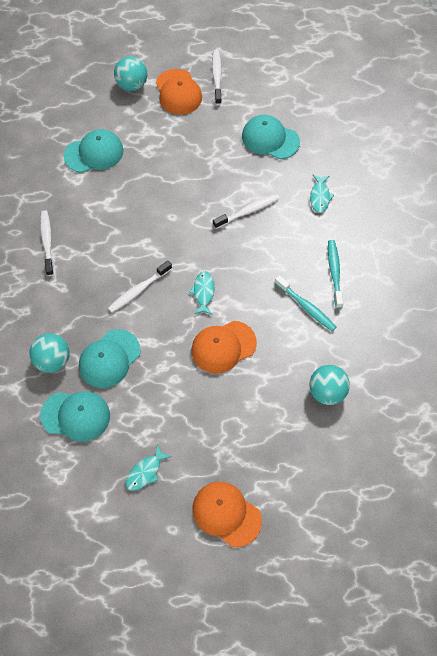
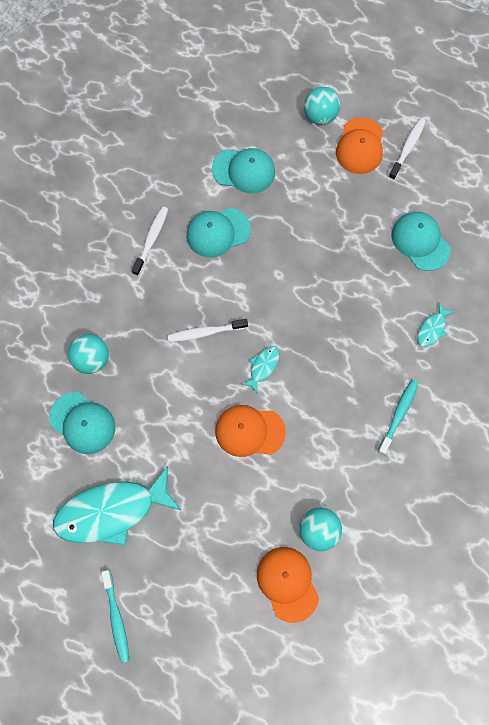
camera: 30 degrees right, 10 degrees up
(109, 358) = (142, 385): turquoise cap -> turquoise cap (218, 232)
(145, 472) = (112, 511): turquoise fish -> turquoise fish, size x2.32
(226, 514) = (158, 592): orange cap -> orange cap (287, 583)
(248, 211) = (353, 307): white toothbrush -> none
(306, 307) = (350, 435): turquoise toothbrush -> turquoise toothbrush (116, 618)

